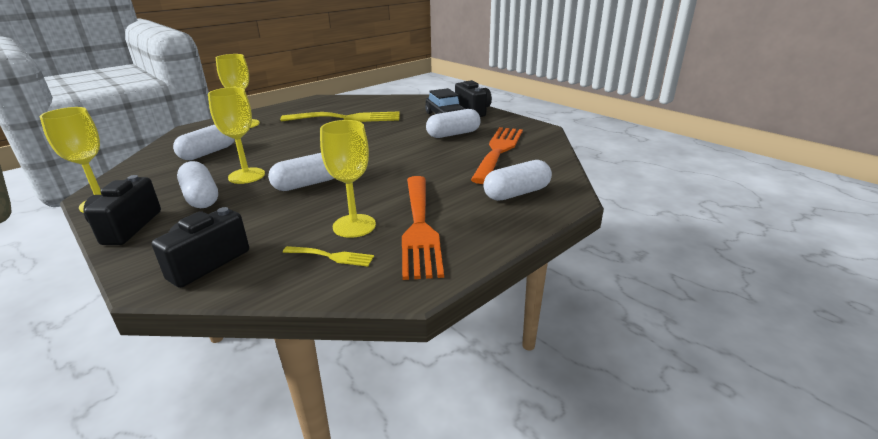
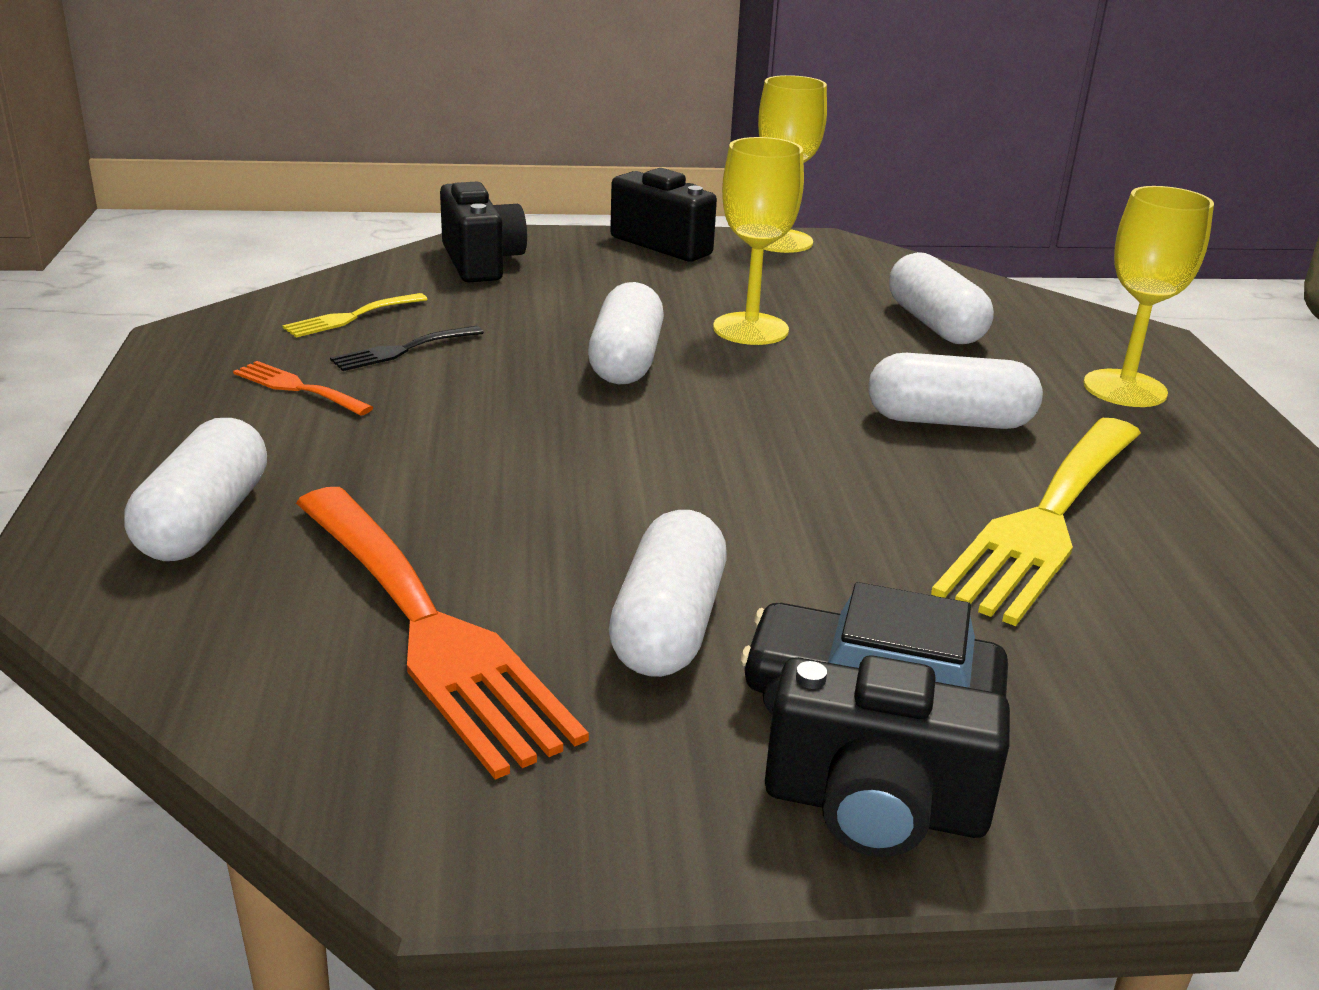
camera: 125 degrees right, 0 degrees up
(201, 197) = (703, 289): white capsule -> white capsule (949, 421)
(354, 226) = (402, 350): yellow goblet -> black fork
(419, 227) = (297, 388): orange fork -> orange fork, size x0.45

